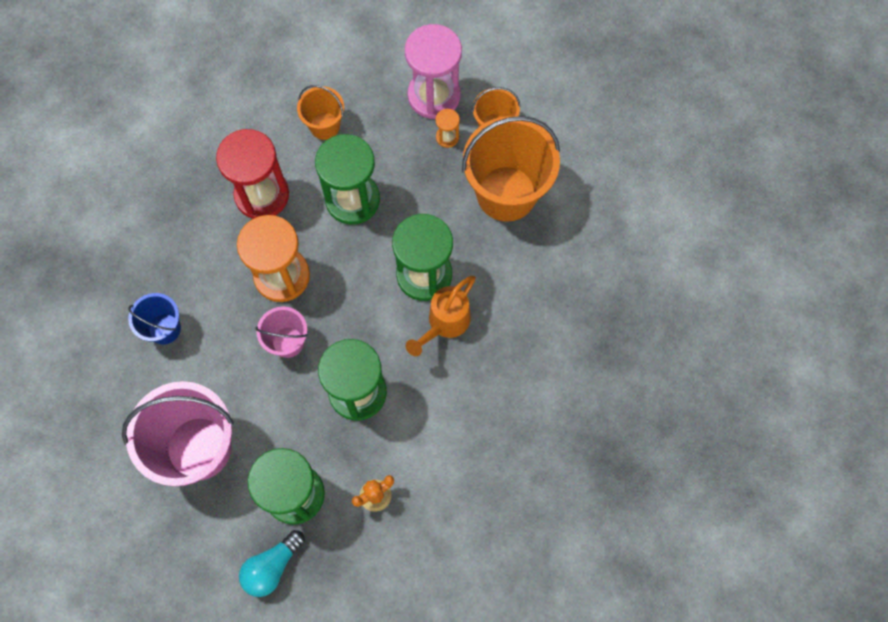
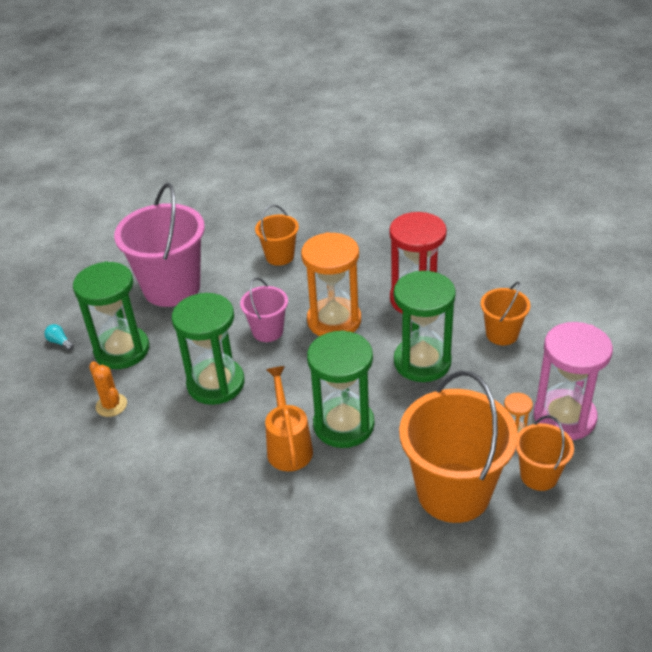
camera: 90 degrees right, 30 degrees down
(164, 329) = (280, 256): blue bucket -> orange bucket
(272, 566) = (60, 342): turquoise light bulb -> turquoise light bulb, size x0.52
(445, 323) = (288, 446): orange watering can -> orange watering can turned 45 degrees clockwise

